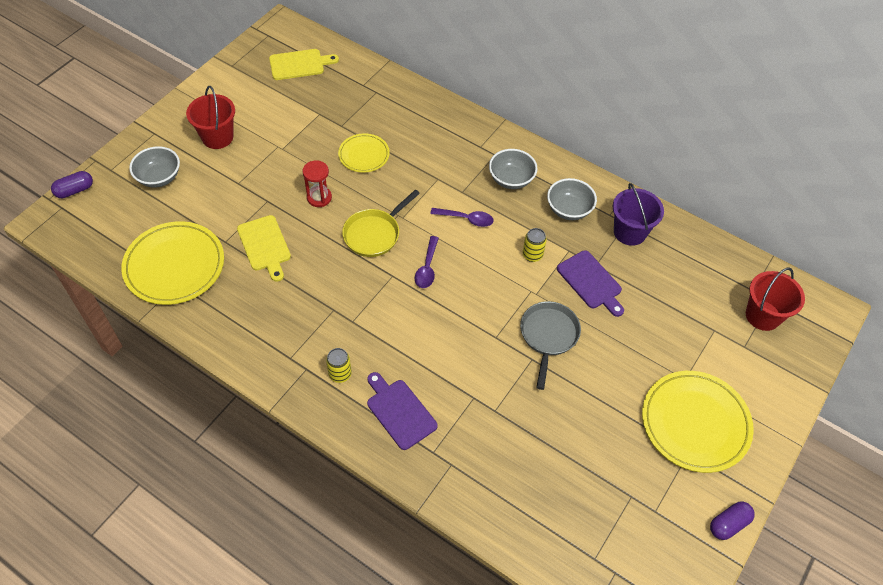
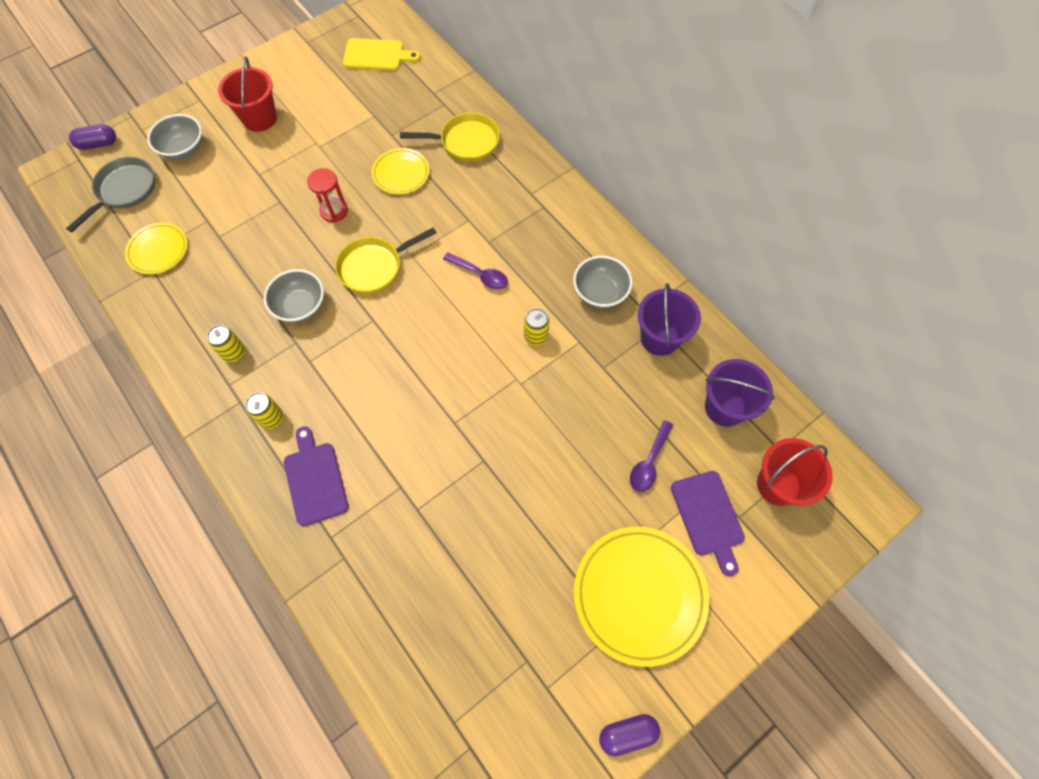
camera: 20 degrees right, 10 degrees up
(174, 266) = (158, 250): yellow plate -> yellow plate, size x0.56
(265, 246) = (256, 251): yellow cutting board -> none
(283, 331) = (234, 352): none -> yellow can
(408, 118) = (466, 142): none -> yellow pan
(427, 268) = (413, 321): purple spoon -> purple spoon (649, 462)
(511, 179) = (549, 240): grey bowl -> grey bowl (300, 306)
(548, 336) = (513, 438): grey pan -> grey pan (124, 191)
(591, 282) = (589, 387): purple cutting board -> purple cutting board (708, 517)
(700, 270) = (725, 407): none -> purple bucket

